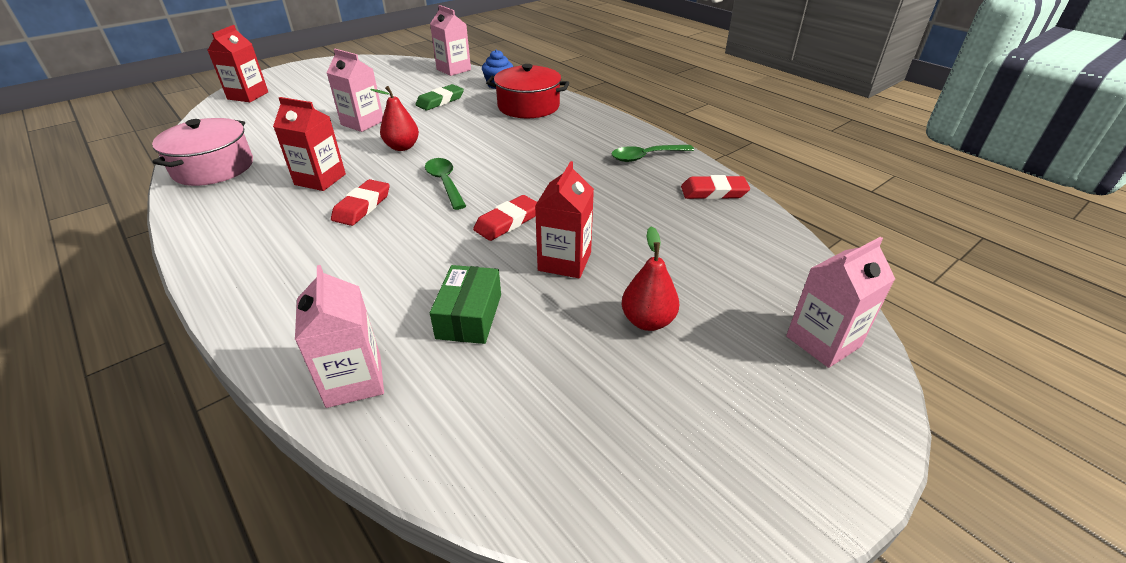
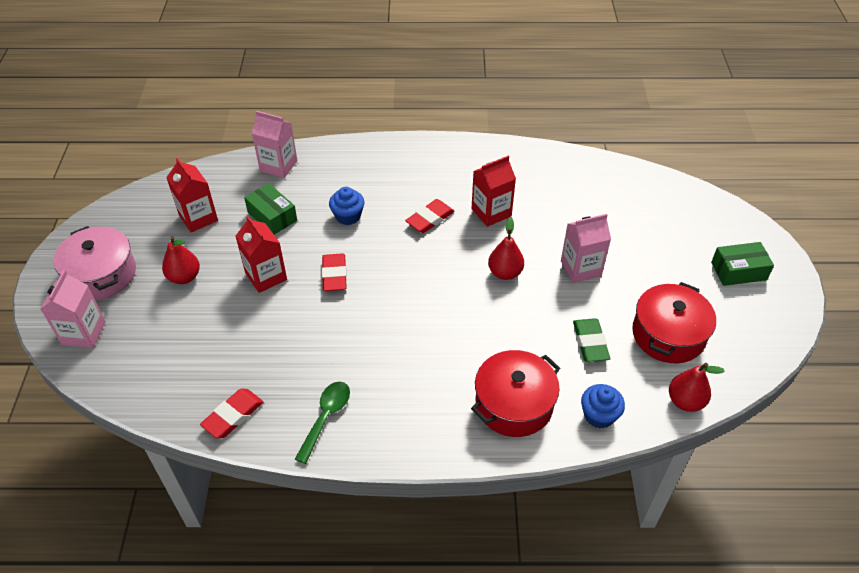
camera: 130 degrees right, 10 degrees up
(213, 168) = (563, 170): pink pot -> pink pot (101, 274)
(248, 96) = (717, 219): red carton -> red carton (198, 218)
(309, 79) = (738, 271): none -> green box
(362, 206) = (430, 219): red eraser -> red eraser turned 75 degrees clockwise
(401, 84) = (668, 334): none -> red pot
(409, 258) = (348, 216): none -> blue cupcake
(445, 183) = (419, 270): green spoon -> none
(453, 69) = (685, 401): pink carton -> red pear

